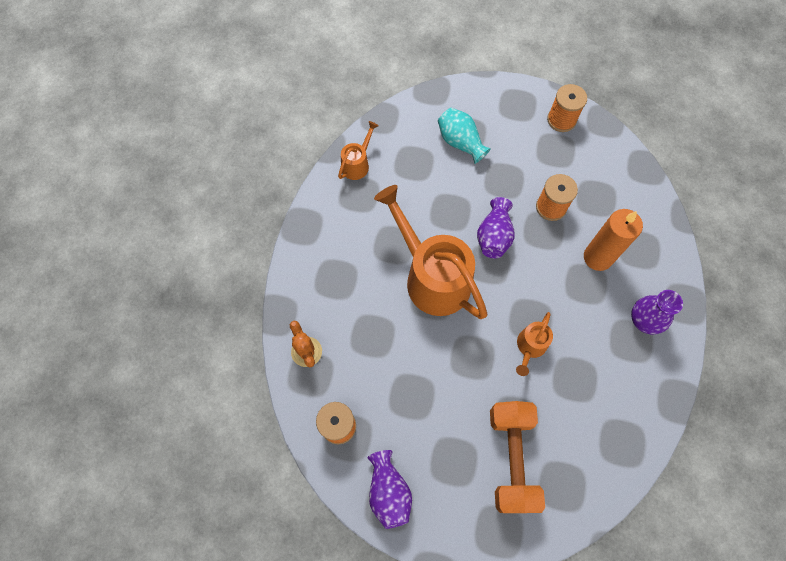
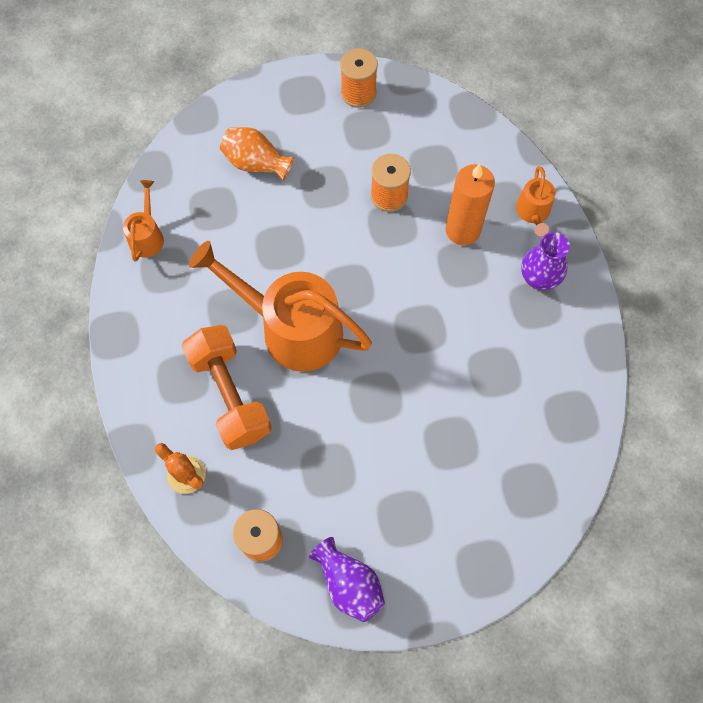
camera: 25 degrees left, 0 degrees up
(460, 142) = (256, 163): turquoise vase -> orange vase
(494, 236) = (340, 254): purple vase -> none
(511, 458) = (464, 486): orange dumbbell -> orange dumbbell (230, 395)
(530, 347) = (432, 359): orange watering can -> orange watering can (533, 213)

